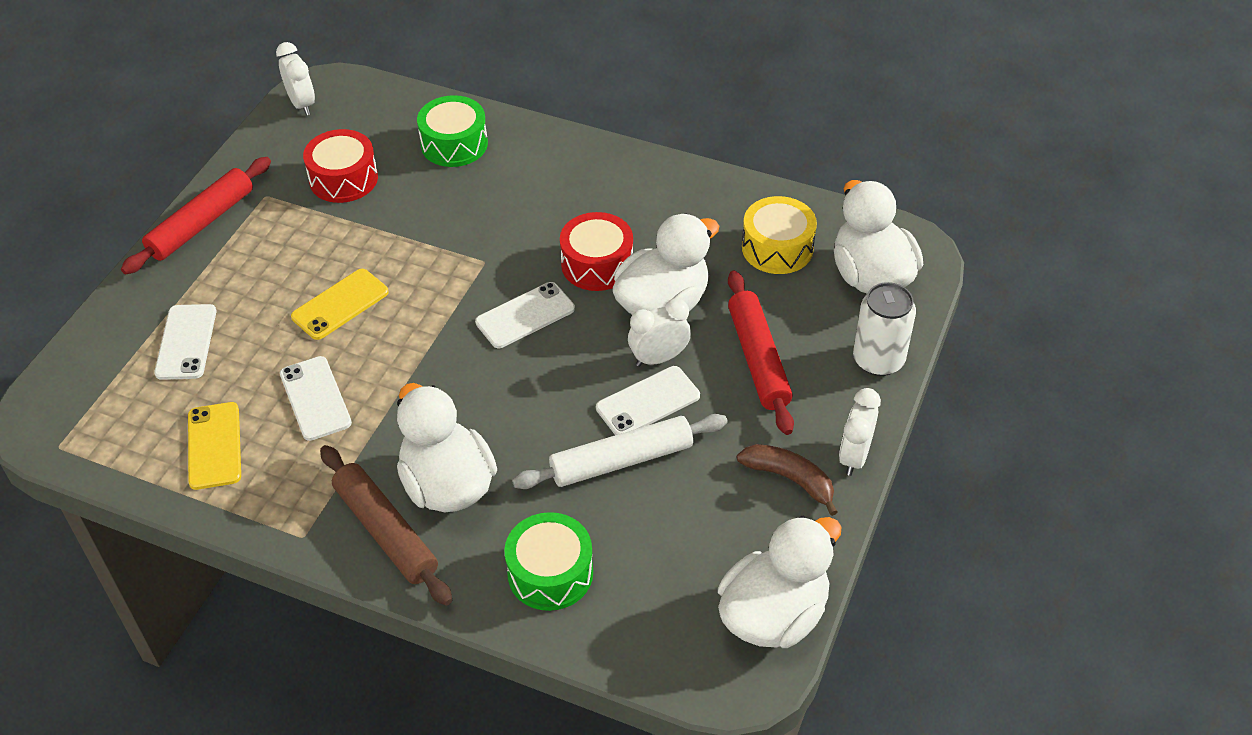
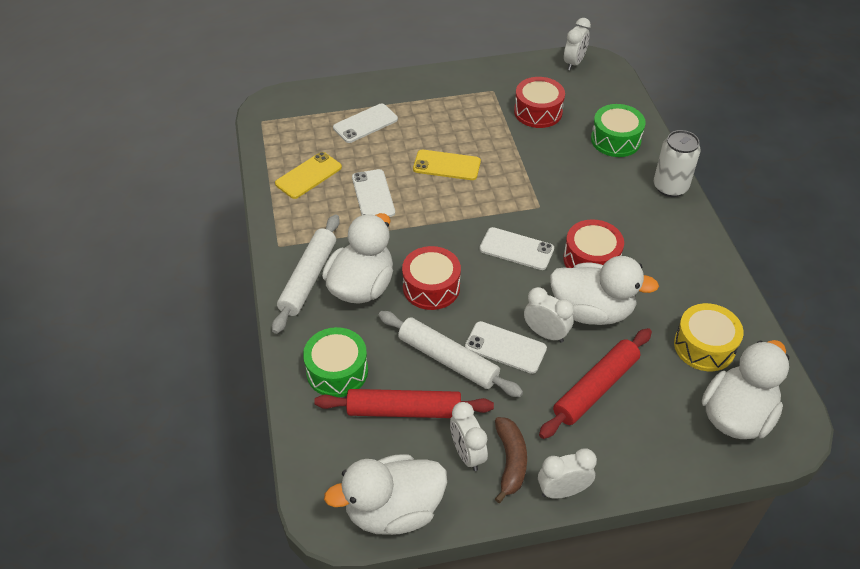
camera: 55 degrees right, 0 degrees up
(201, 224) = (448, 80): red rolling pin -> red rolling pin (404, 410)
(315, 398) = (373, 195): white phone -> white phone turned 45 degrees counterclockwise
(385, 532) = (308, 278): brown rolling pin -> white rolling pin
(509, 420) = (431, 287): none -> red drum
(753, 511) = (467, 454): none -> white clock
(773, 614) = (393, 510): white duck -> white duck turned 150 degrees clockwise
(878, 360) = (662, 461): white can -> white can (670, 187)

